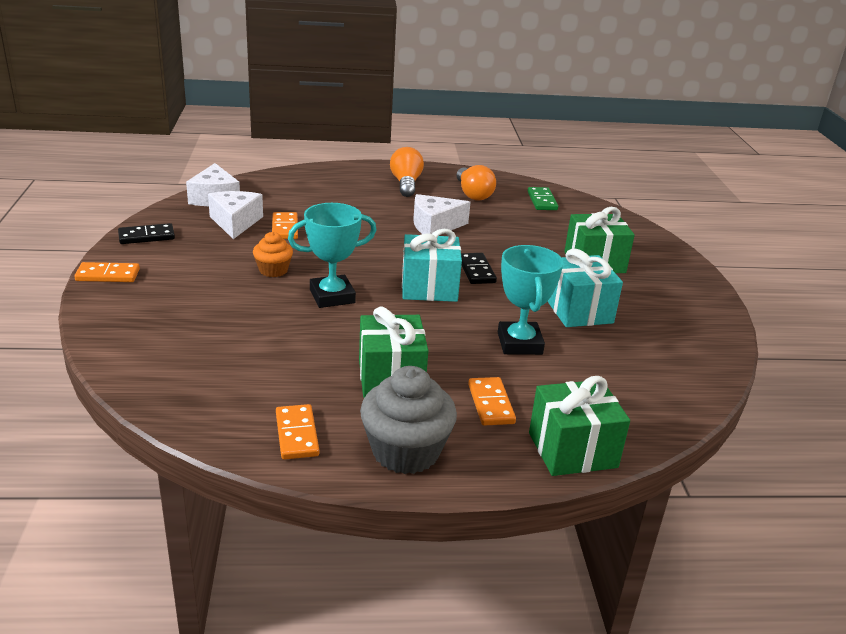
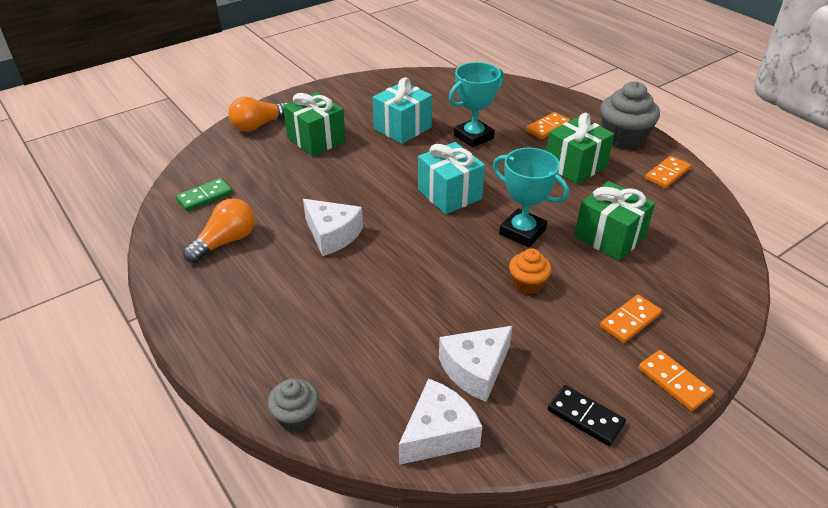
camera: 120 degrees left, 10 degrees up
(285, 228) = (445, 325): orange domino -> orange domino (630, 320)
(288, 173) = (296, 416): none -> grey cupcake
(406, 184) = (238, 298): orange light bulb -> orange light bulb (258, 125)
(476, 271) = (395, 184): black domino -> none
(572, 450) = (549, 97): green gift -> green gift (609, 237)

